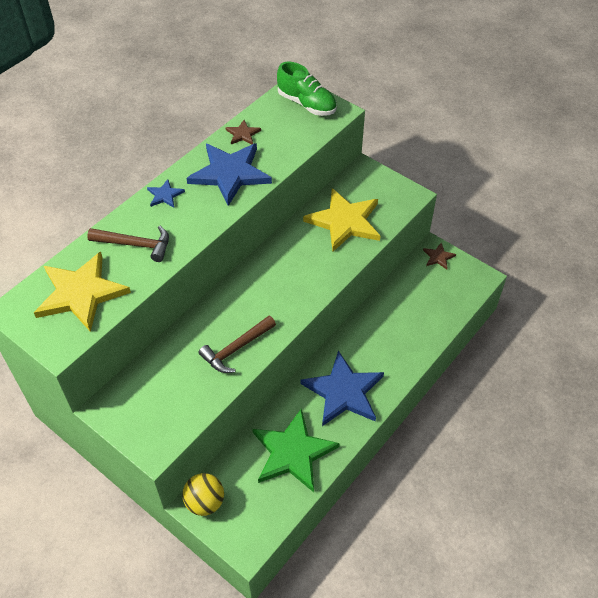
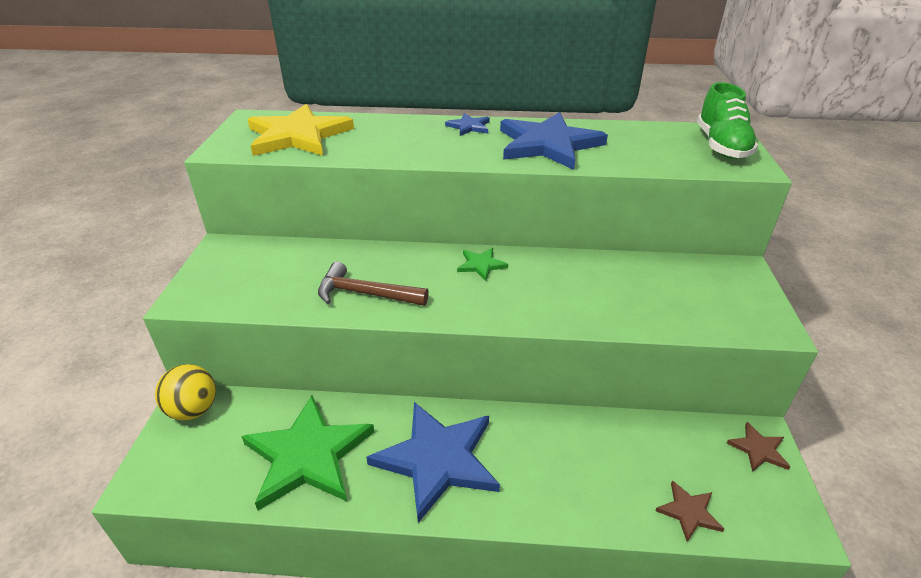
camera: 55 degrees right, 15 degrees down
(135, 245) = (387, 136): brown hammer -> none
(243, 134) = (611, 131): brown star -> brown star (689, 512)
(259, 277) = (481, 265): none -> green star
(345, 221) = (644, 290): yellow star -> none

